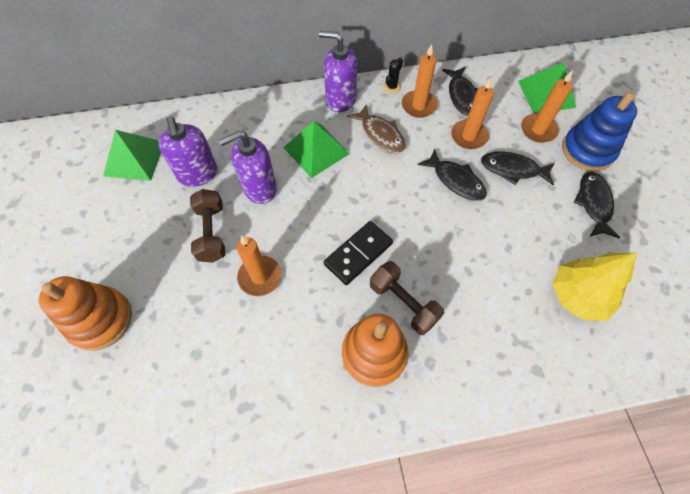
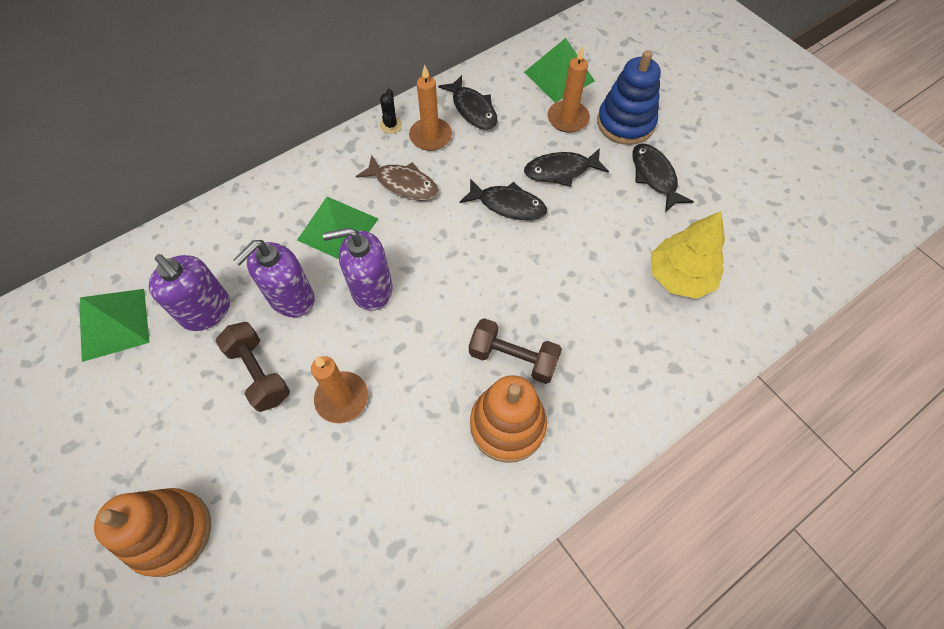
camera: 25 degrees left, 0 degrees up
(340, 99) = (338, 160): purple soap dispenser -> purple soap dispenser (371, 289)
(358, 254) = (441, 326): black domino -> none
(468, 136) = (499, 151): orange candle -> none

